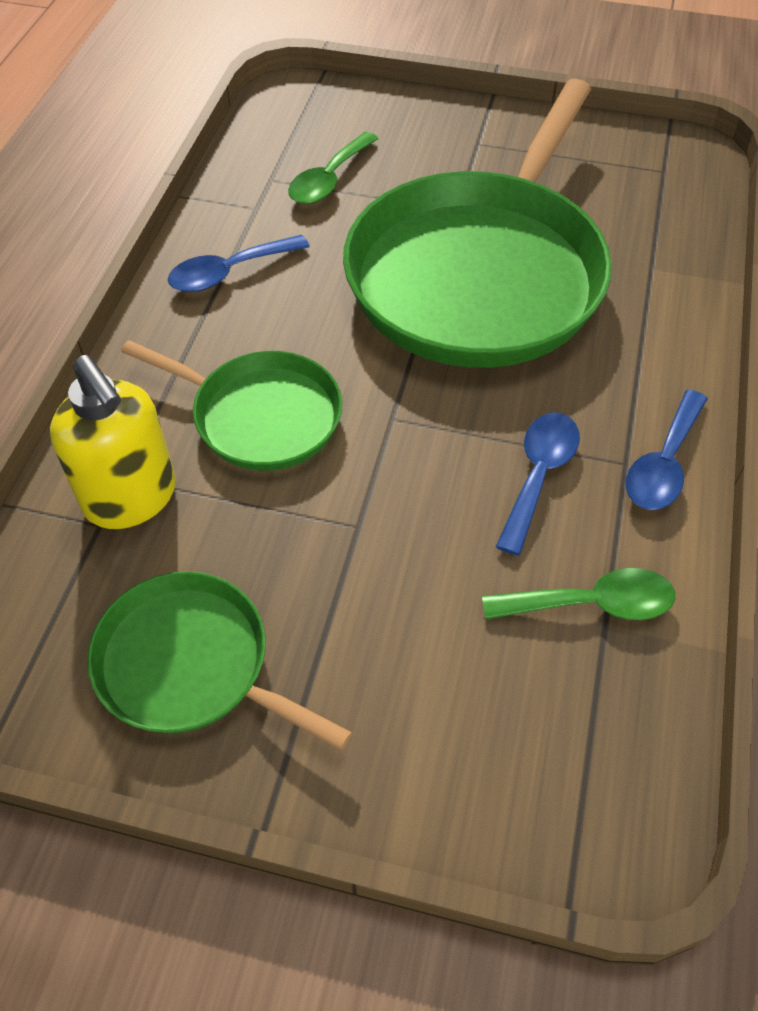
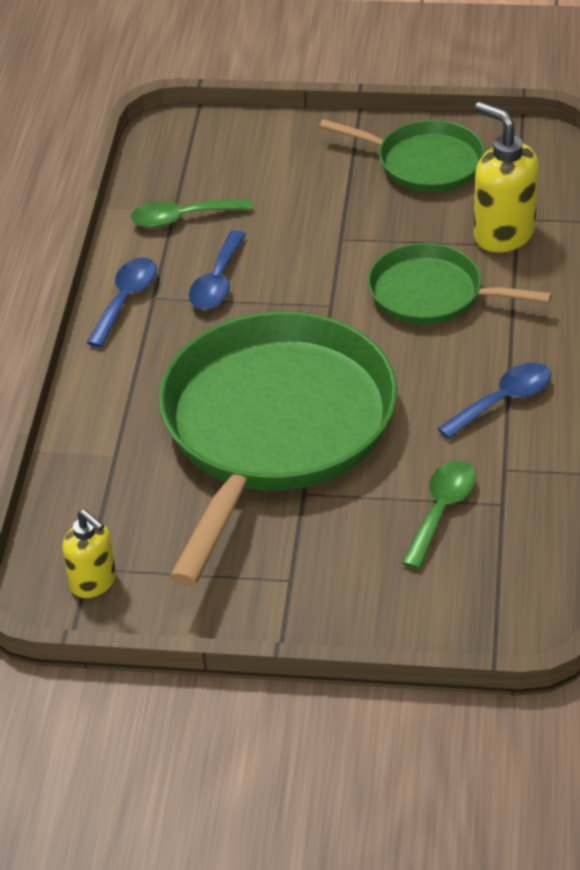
camera: 175 degrees right, 10 degrees down
(657, 158) = (94, 582): none -> yellow soap dispenser

